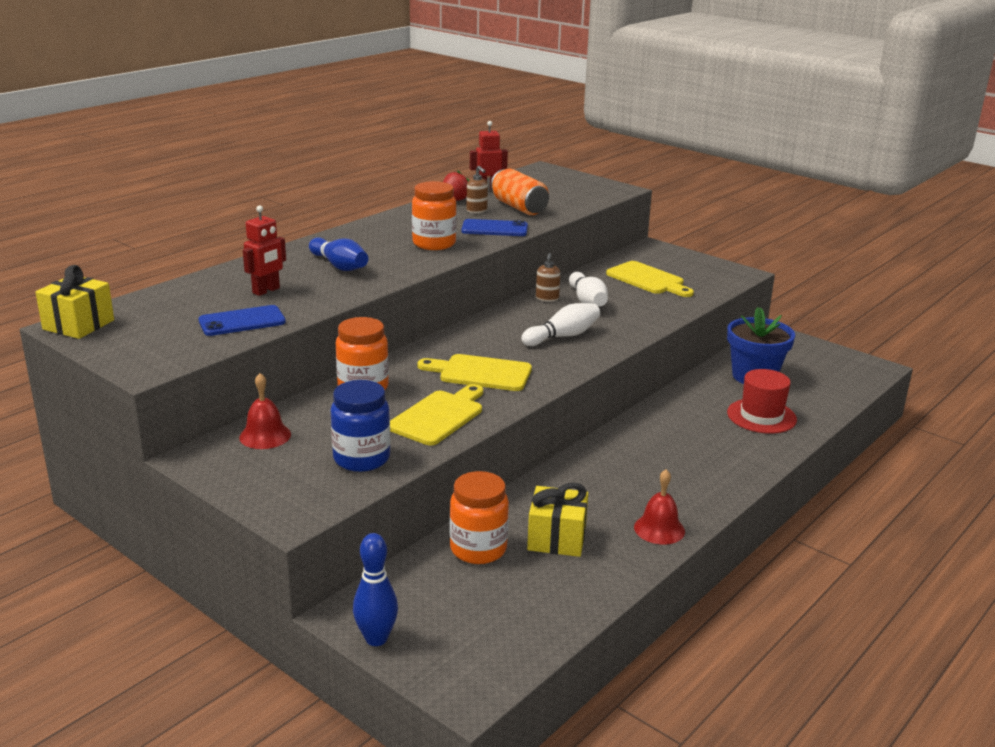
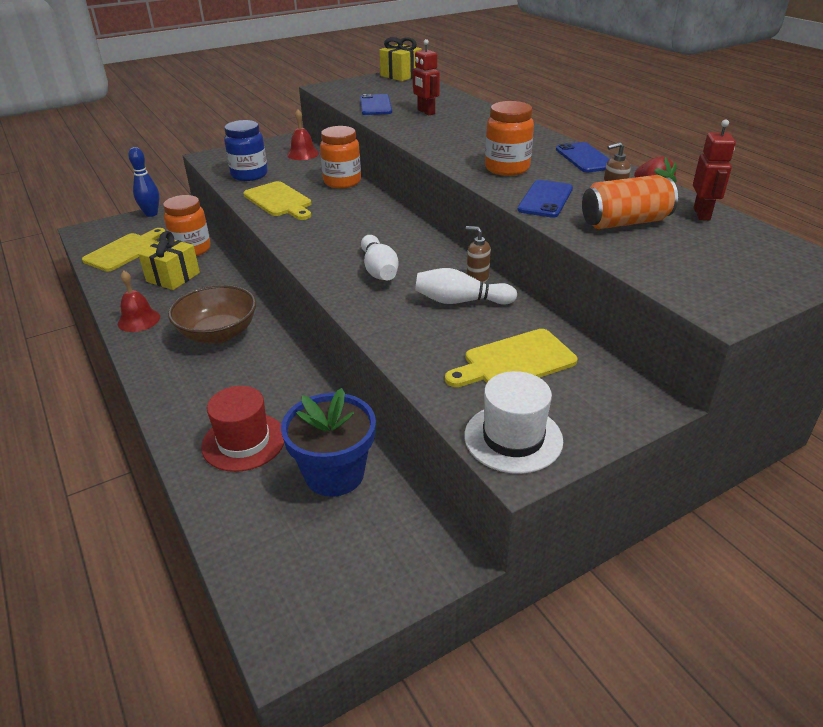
camera: 110 degrees right, 10 degrees up
(339, 266) = (465, 133): blue bowling pin -> none
(392, 220) = (584, 158): none -> blue phone
(480, 373) = (333, 223): yellow cutting board -> yellow cutting board (125, 251)
(642, 469) = (218, 333): none -> brown bowl
(721, 275) = (513, 438): none -> white hat

